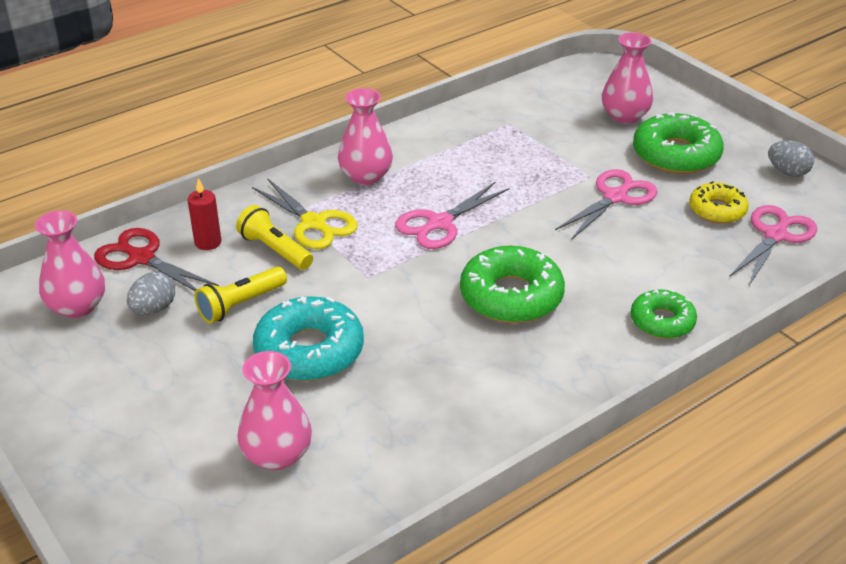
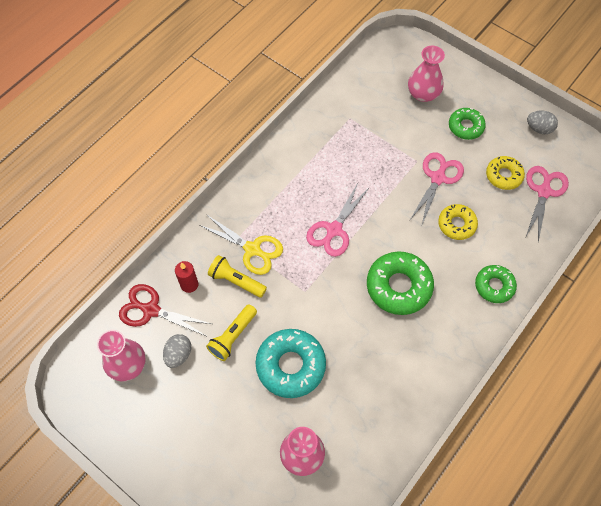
camera: 15 degrees left, 25 degrees up
(366, 176) = (270, 194): pink vase -> none
(626, 247) = (456, 224): none -> yellow donut
(676, 155) = (465, 127): green donut -> green donut, size x0.61

